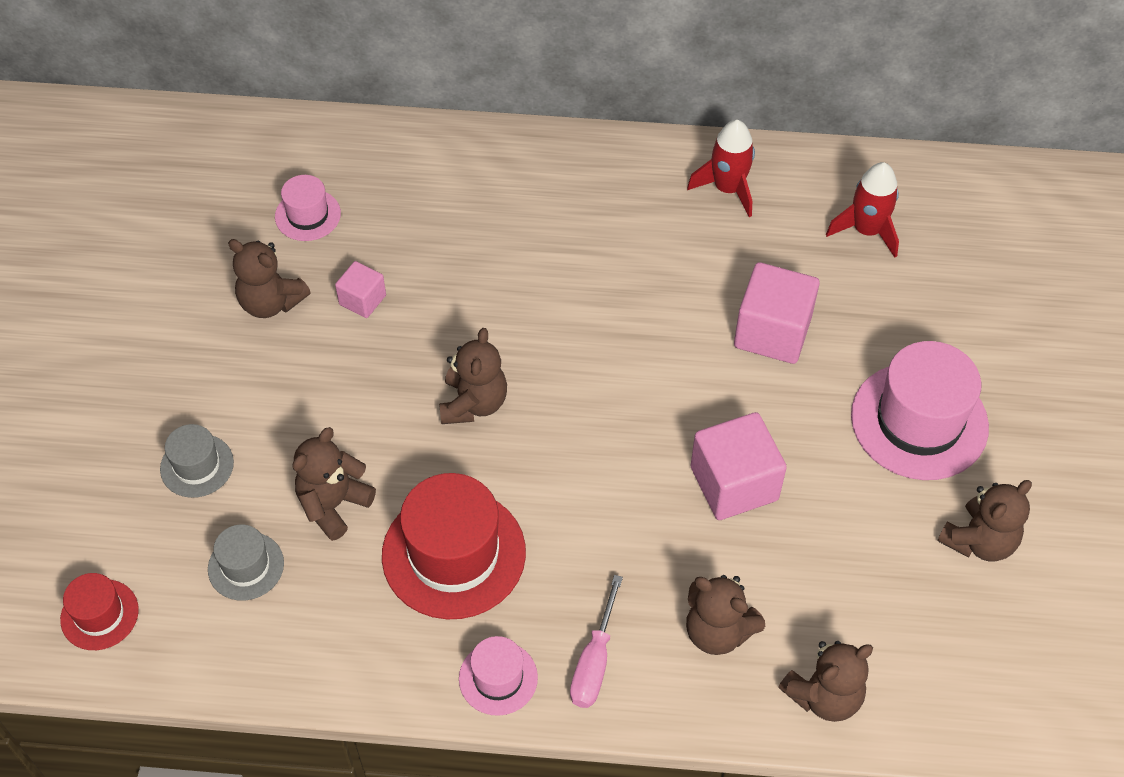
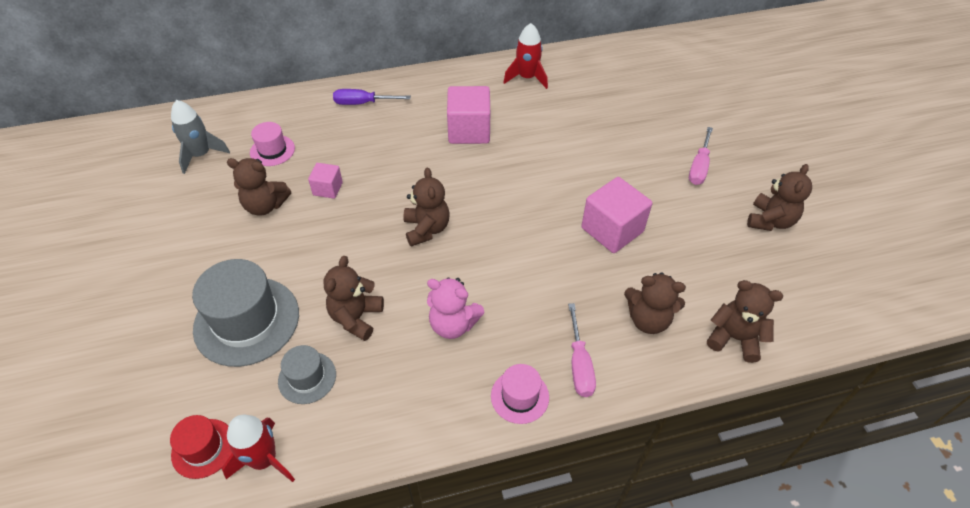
camera: 20 degrees left, 5 degrees down
(197, 466) = (247, 321): grey hat -> grey hat, size x1.91
(210, 195) = (201, 155): none -> grey rocket
(453, 554) = (453, 324): red hat -> pink teddy bear
(461, 168) = (363, 103): none -> purple screwdriver
(772, 332) = (590, 142): pink cube -> pink cube (469, 130)
(824, 696) = (734, 338): brown teddy bear -> brown teddy bear turned 105 degrees counterclockwise
(866, 230) = (615, 80): red rocket -> red rocket (264, 460)
(919, 421) = (699, 167): pink hat -> pink screwdriver

